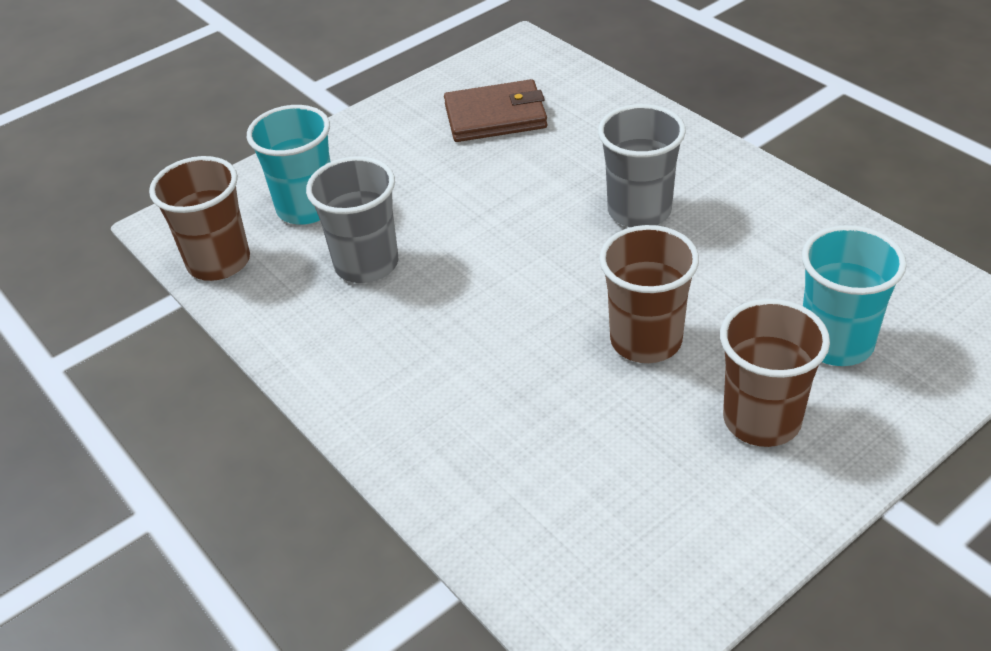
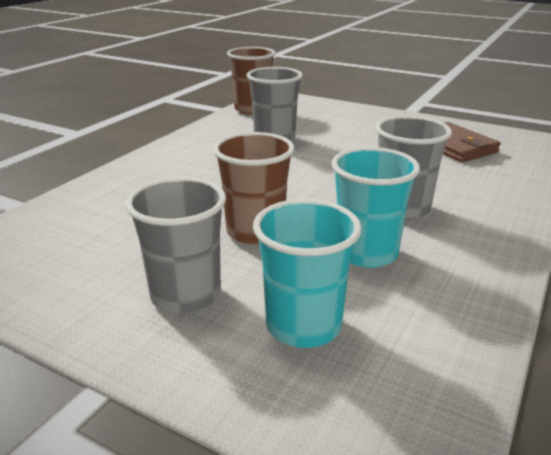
camera: 65 degrees right, 15 degrees down
(307, 208) = (311, 118): turquoise cup -> turquoise cup (366, 253)
(762, 420) = (186, 295): brown cup -> grey cup

